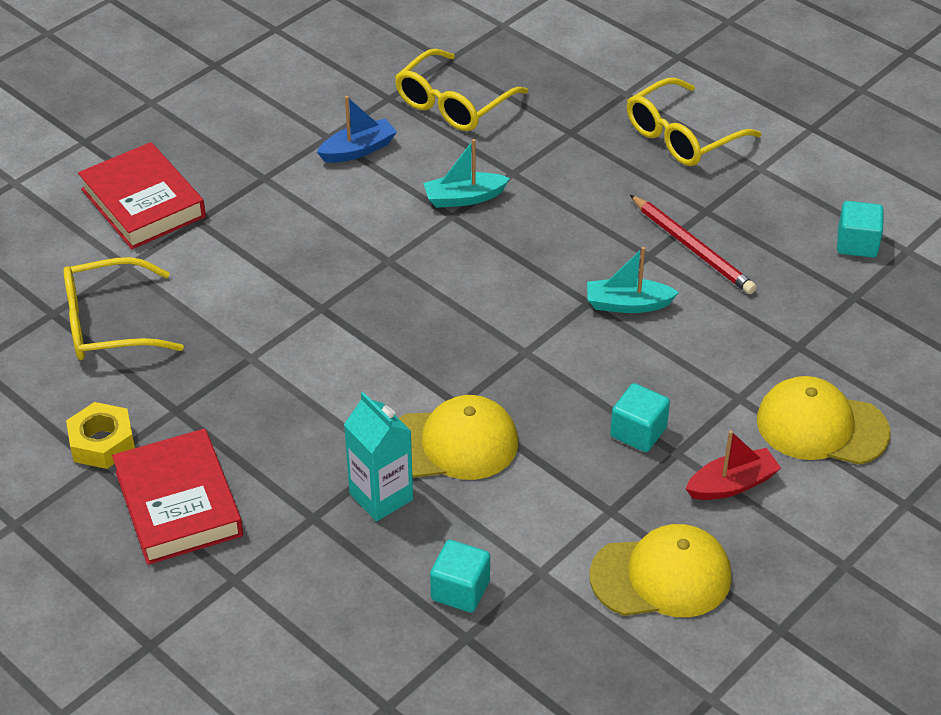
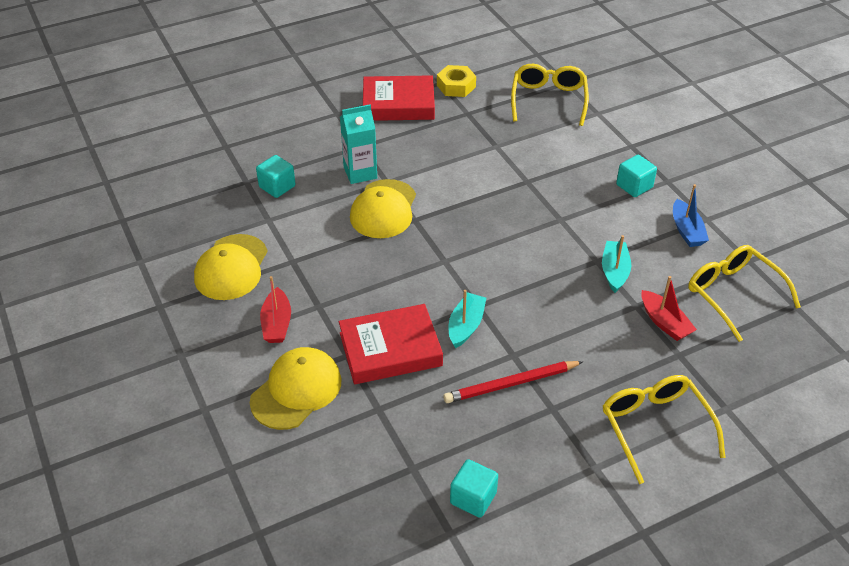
camera: 110 degrees right, 0 degrees up
(143, 203) = (656, 127): red book -> red book (390, 349)
(528, 148) = (664, 322): none -> red boat
(638, 432) = (346, 293): turquoise cube -> turquoise cube (634, 186)

